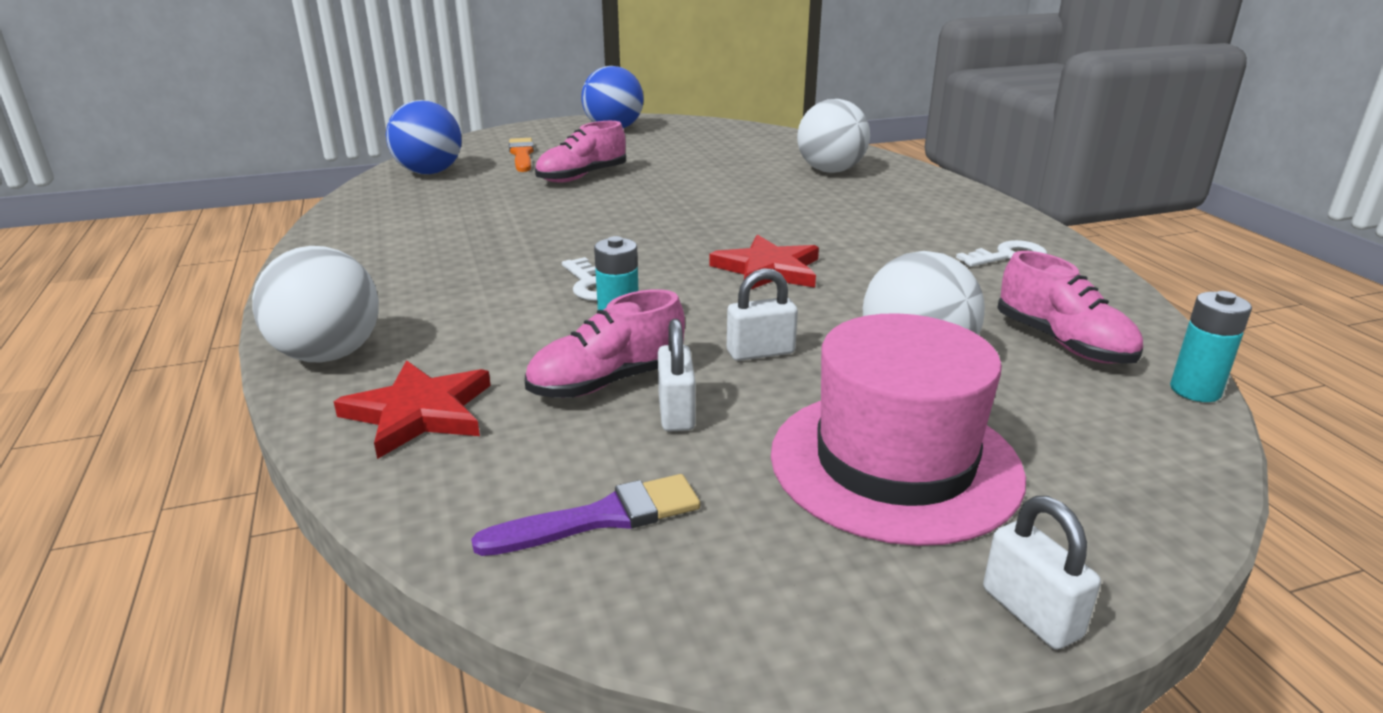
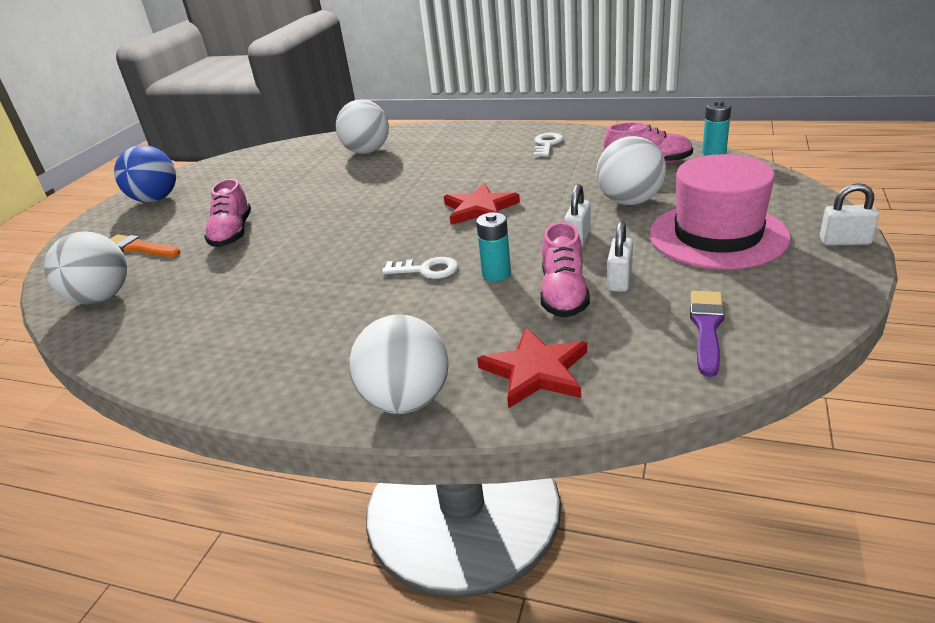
camera: 50 degrees left, 5 degrees up
(429, 172) = (101, 298): blue ball -> white ball
(676, 413) = (619, 280): white padlock -> white padlock turned 75 degrees clockwise

